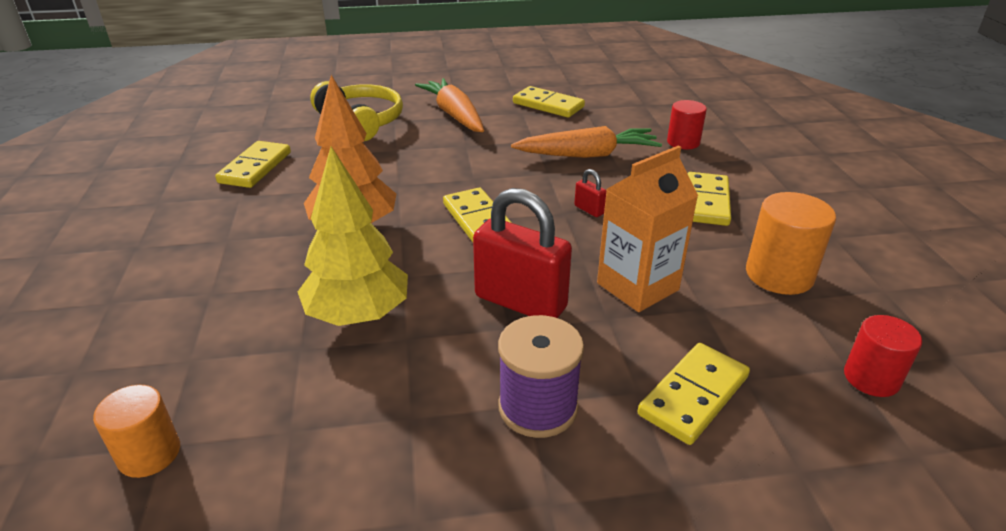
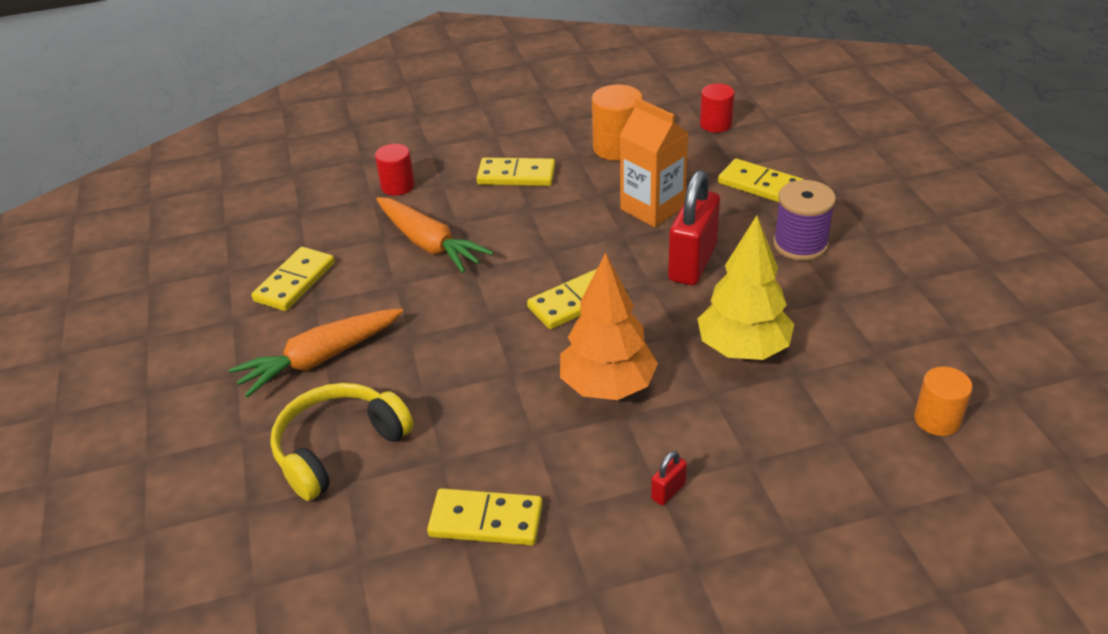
camera: 95 degrees left, 5 degrees up
(588, 155) = (429, 244): orange carrot -> orange carrot turned 150 degrees clockwise
(589, 210) = (542, 237): red padlock -> red padlock (668, 491)

